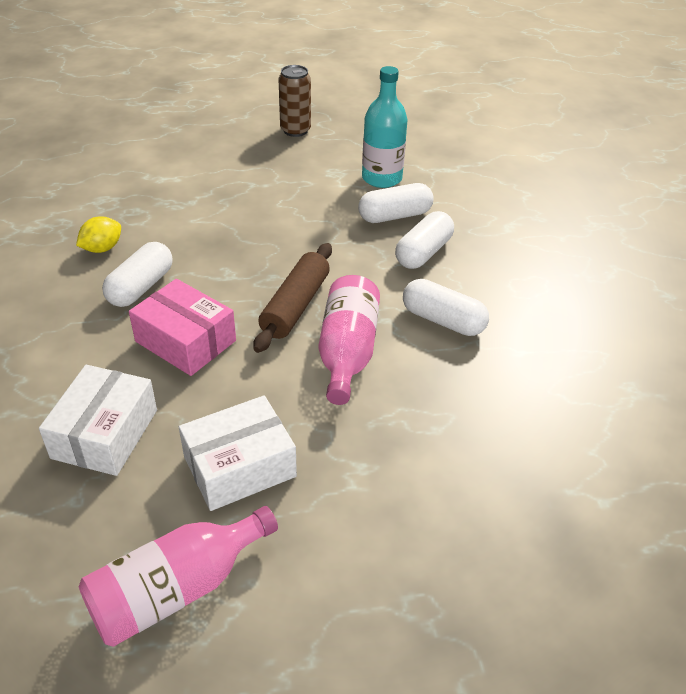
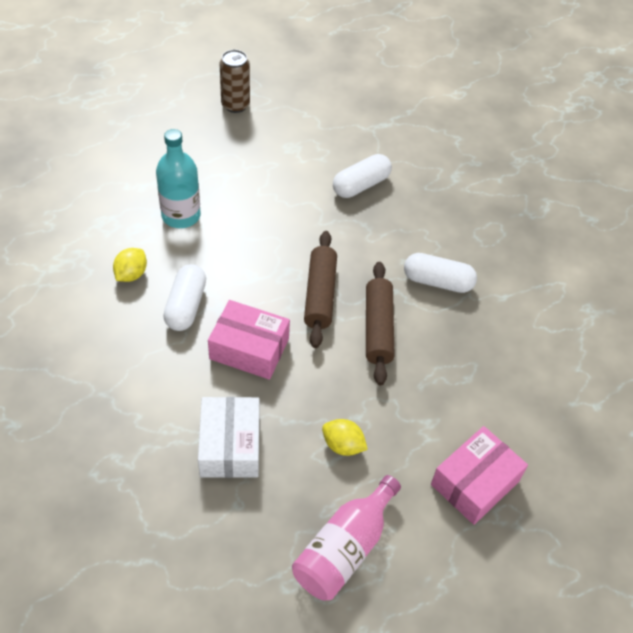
camera: 20 degrees left, 10 degrees up
(239, 466) = (343, 445): white box -> yellow lemon
(347, 352) = (378, 328): pink bottle -> brown rolling pin
(382, 178) = (334, 146): turquoise bottle -> turquoise bottle (181, 215)
(392, 554) = (475, 483): none -> pink box
(423, 253) = (398, 219): white capsule -> none

